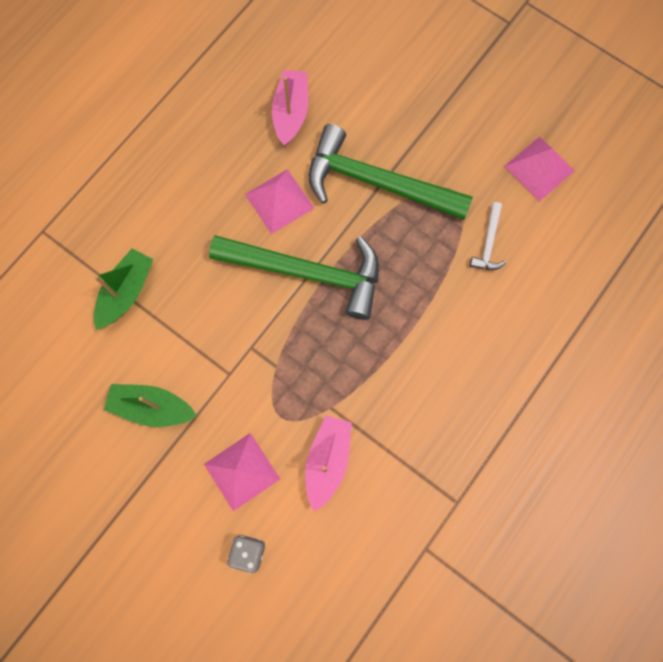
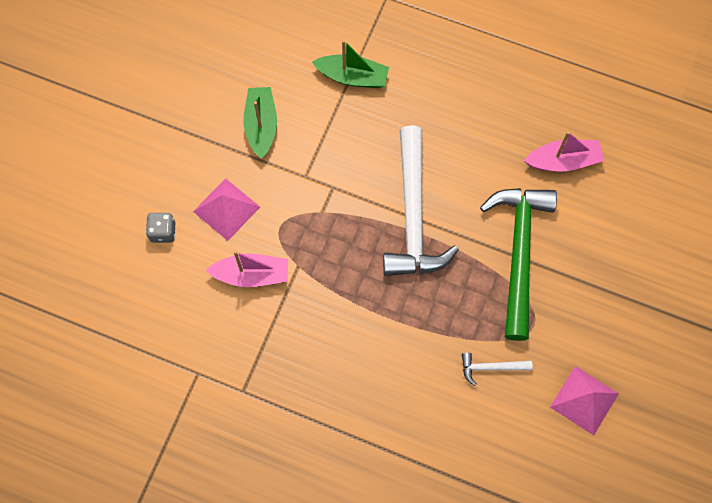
camera: 75 degrees right, 5 degrees down
(279, 201) = (473, 174): pink pyramid -> none
(307, 272) = (413, 215): green hammer -> white hammer

